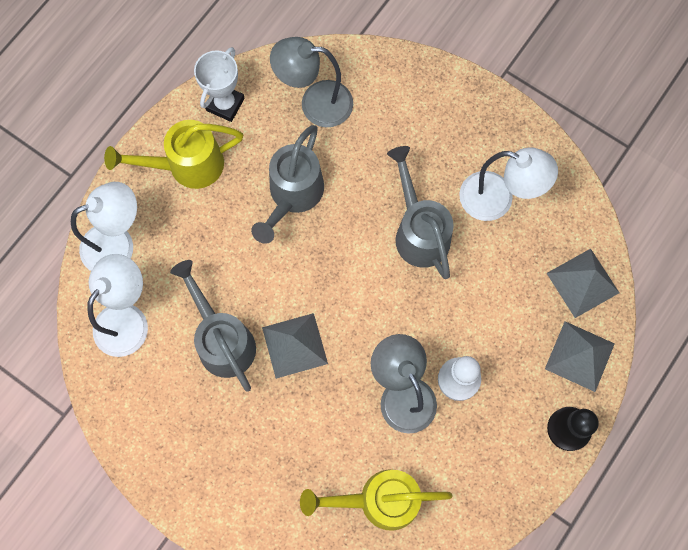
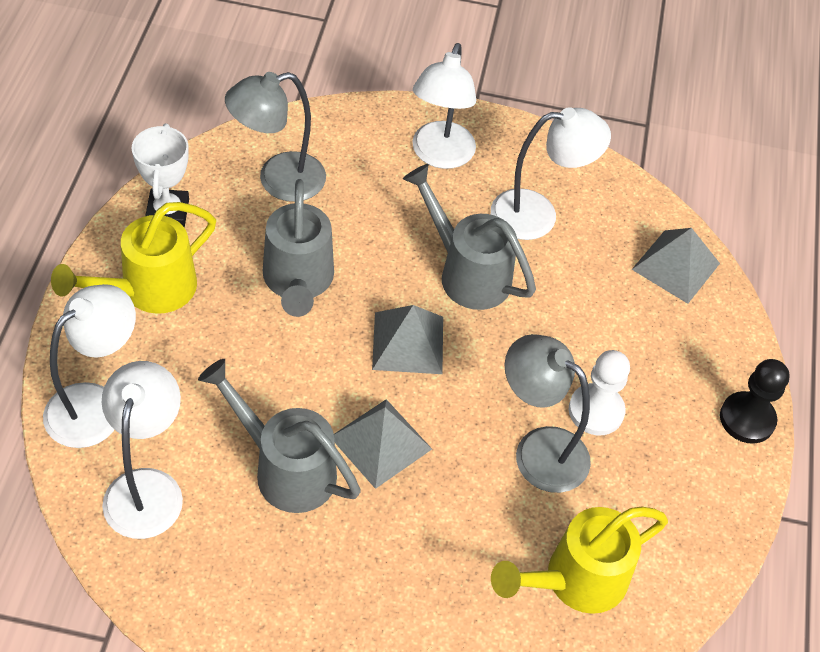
camera: 30 degrees left, 20 degrees down
(446, 121) = (439, 156): none -> white lamp
(580, 356) = (715, 340): grey pyramid -> grey pyramid (408, 342)

